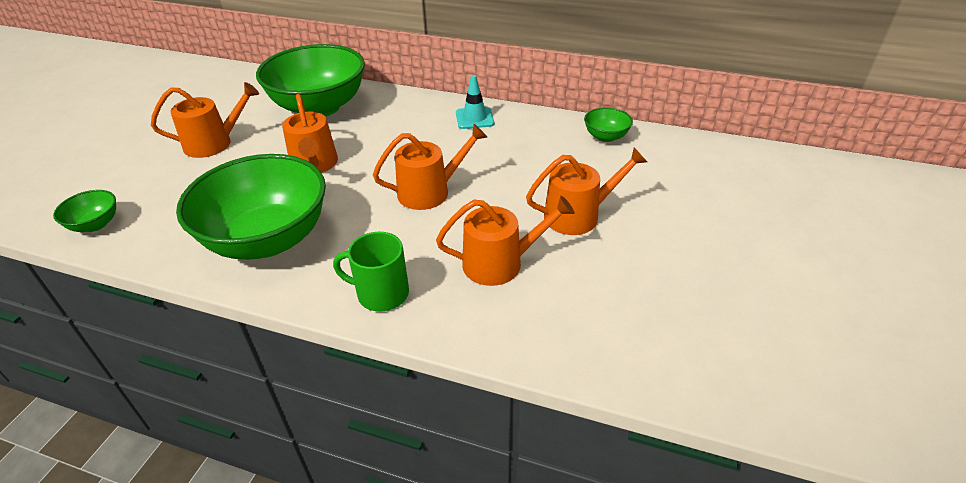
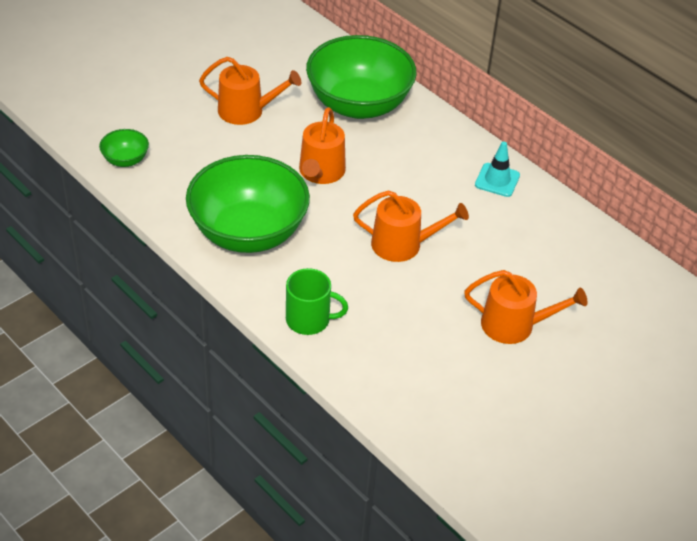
camera: 25 degrees right, 5 degrees up
(381, 293) = (309, 320): green mug -> green mug turned 150 degrees clockwise
(500, 263) = (416, 337): orange watering can -> none
(606, 137) = (609, 256): green bowl -> none

